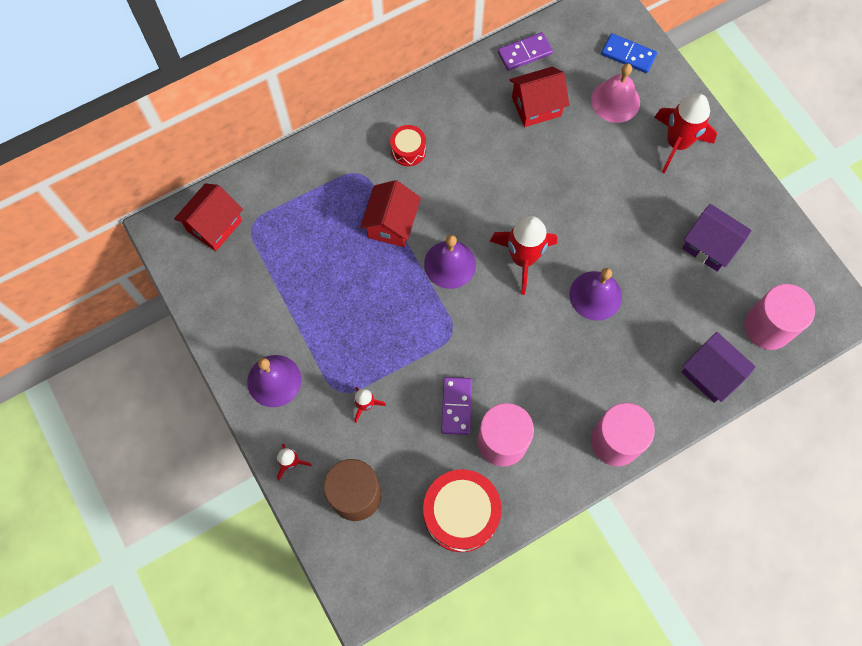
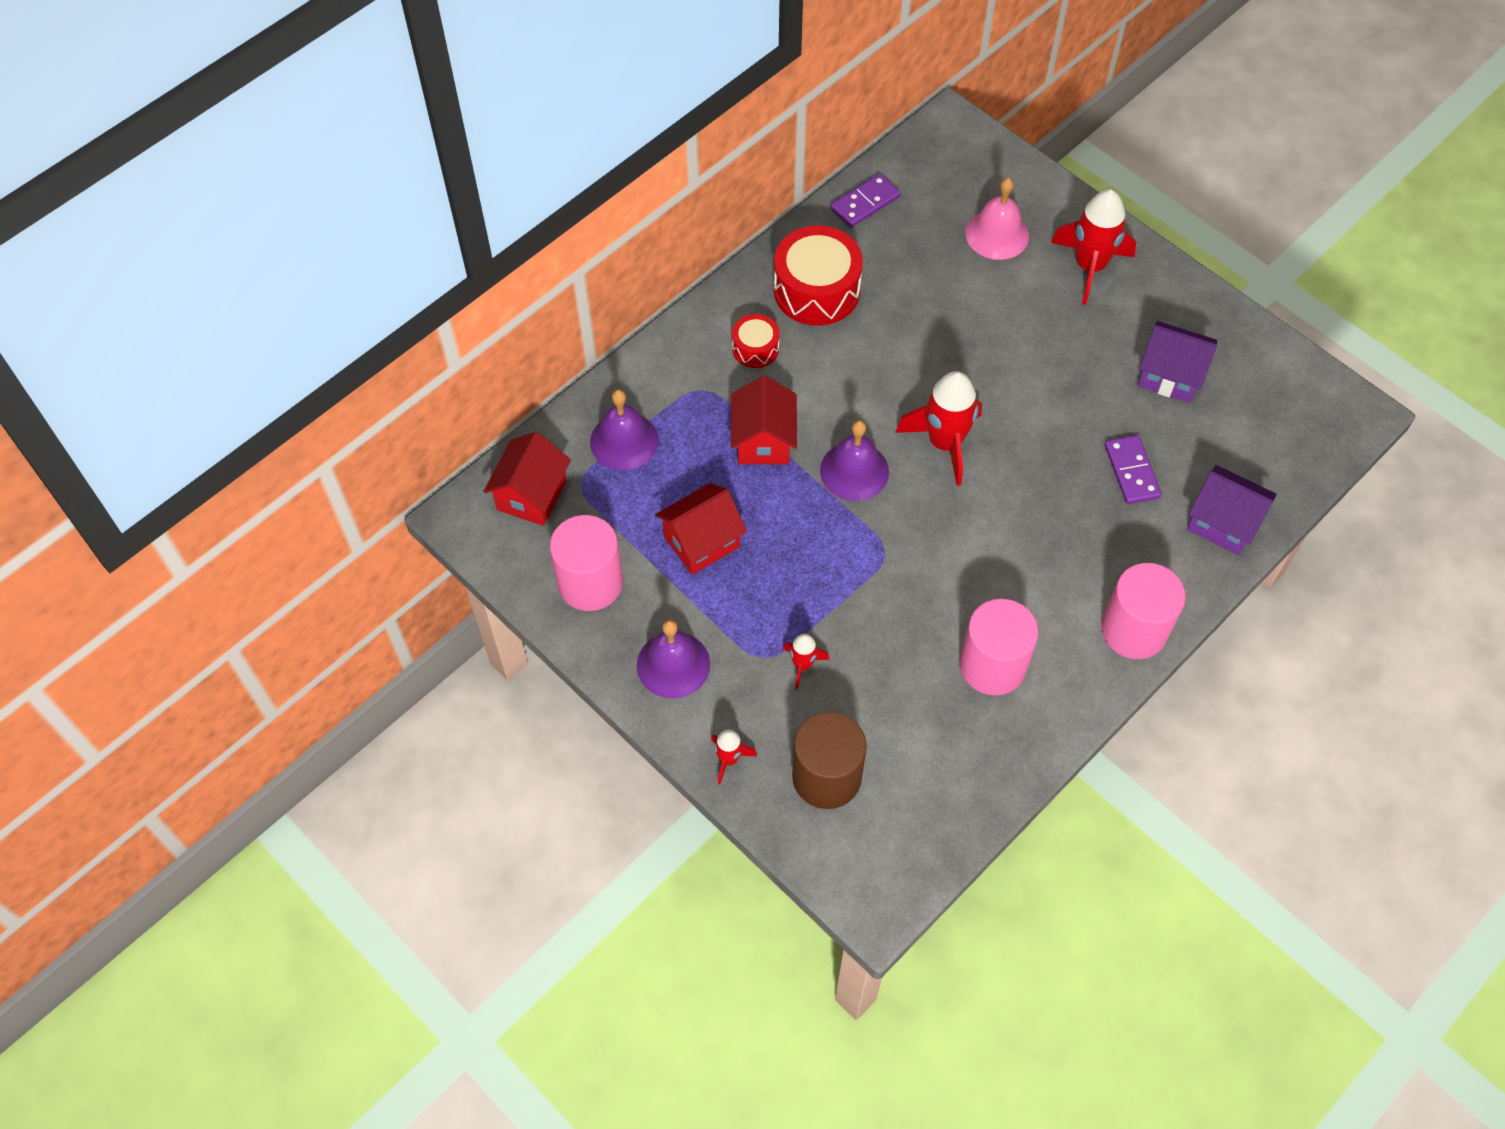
camera: 15 degrees left, 10 degrees down
(456, 406) = (920, 638): purple domino -> purple domino (1131, 471)
(461, 513) = (969, 764): red drum -> red drum (816, 290)
(536, 106) = (901, 262): red house -> red house (702, 542)
(595, 295) = (1050, 465): purple bell -> purple bell (624, 441)
(628, 55) = (994, 178): blue domino -> none
(768, 327) = (1273, 452): pink cylinder -> pink cylinder (590, 583)

